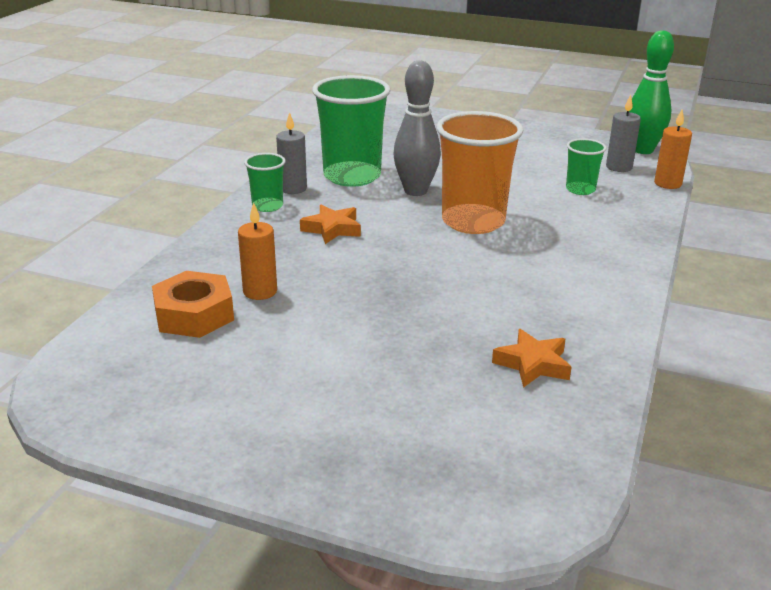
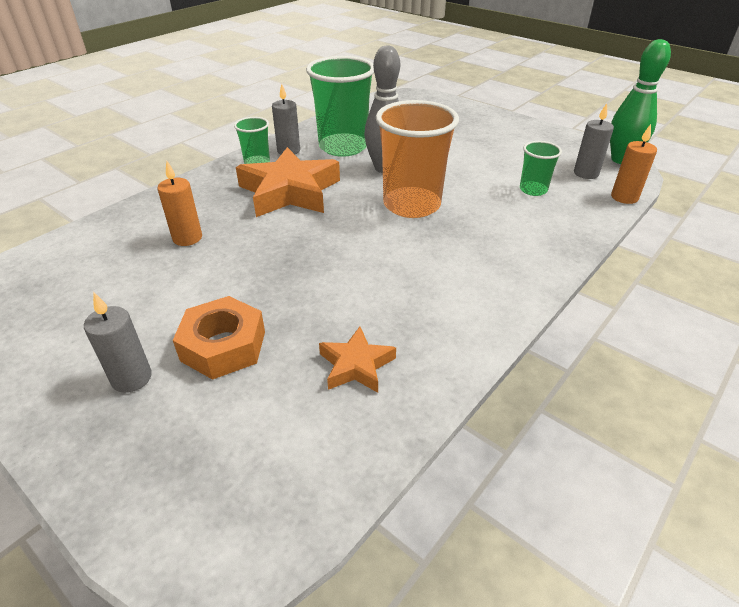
camera: 20 degrees right, 10 degrees up
(194, 315) = (122, 249): orange nut -> orange nut (223, 346)
(325, 420) = (132, 378): none -> grey candle
(332, 229) = (289, 191): orange star -> orange star, size x1.95

